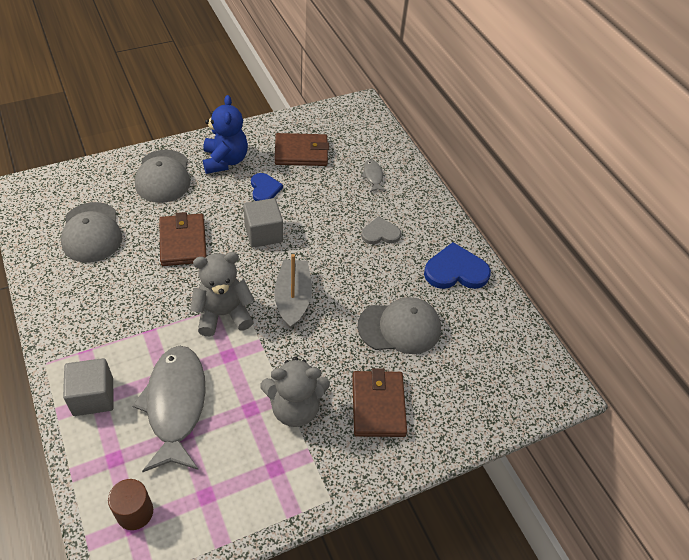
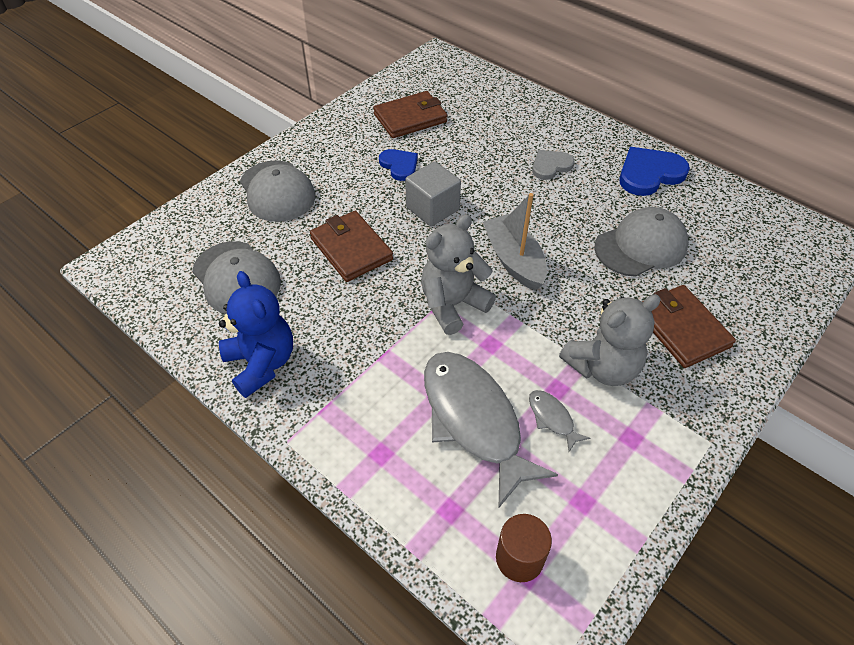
camera: 20 degrees left, 0 degrees up
(93, 396) = (373, 453): grey cube -> none
(225, 161) = (335, 152): blue teddy bear -> blue teddy bear (261, 363)
(373, 176) = (500, 116): grey fish -> grey fish (552, 418)

